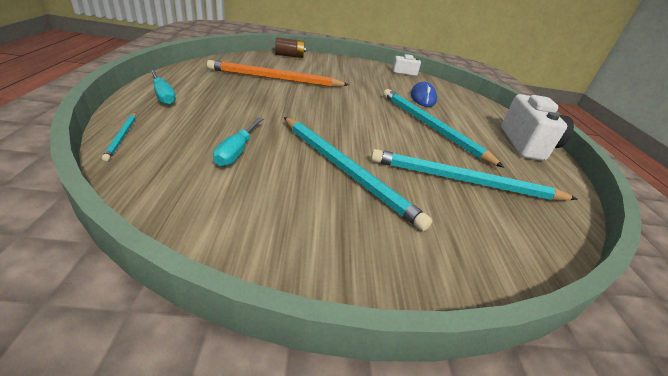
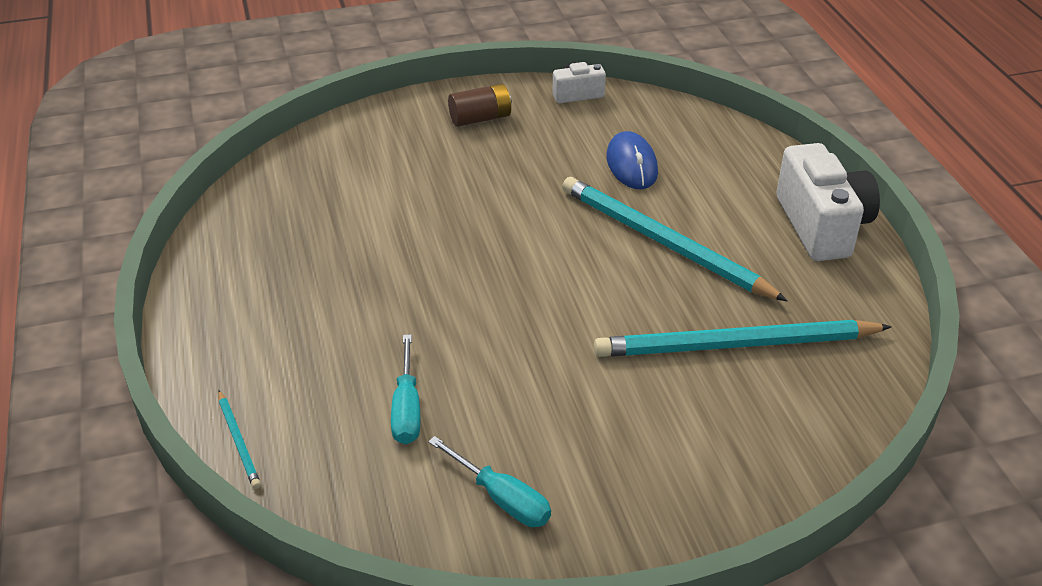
camera: 10 degrees left, 5 degrees up
(163, 95) = (221, 335): turquoise screwdriver -> turquoise screwdriver (502, 498)
(275, 79) = (362, 215): orange pencil -> none
(289, 56) = (346, 130): brown battery -> brown battery (480, 118)
(345, 170) = (568, 386): turquoise pencil -> none

